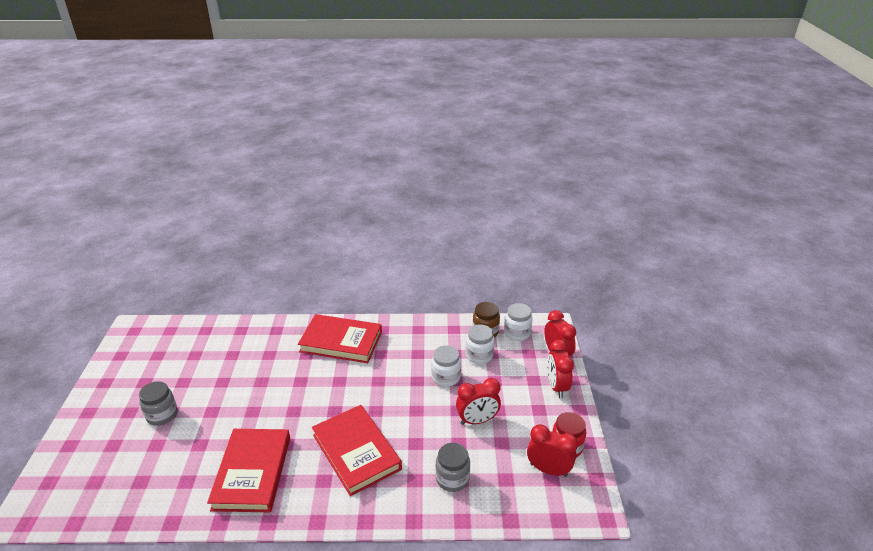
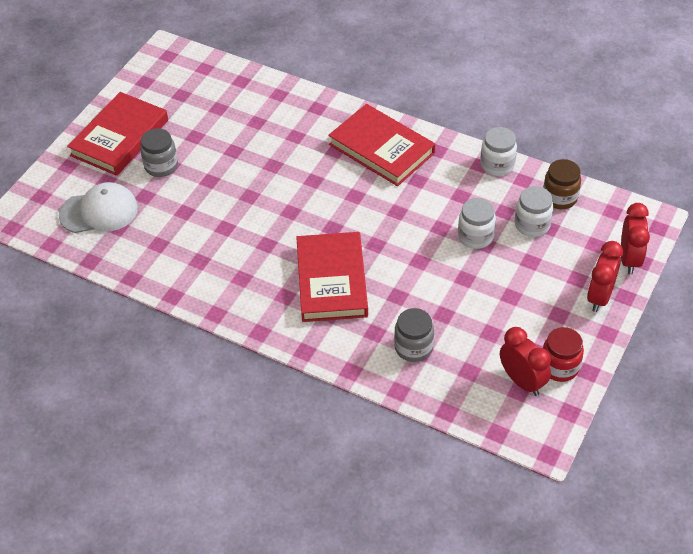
camera: 30 degrees right, 15 degrees up
(116, 474) = (99, 211): none -> white cap
(252, 472) = (221, 260): red book -> red book (119, 137)
(477, 420) = (479, 299): red clock -> none
(517, 333) = (598, 214): white jar -> white jar (497, 165)

